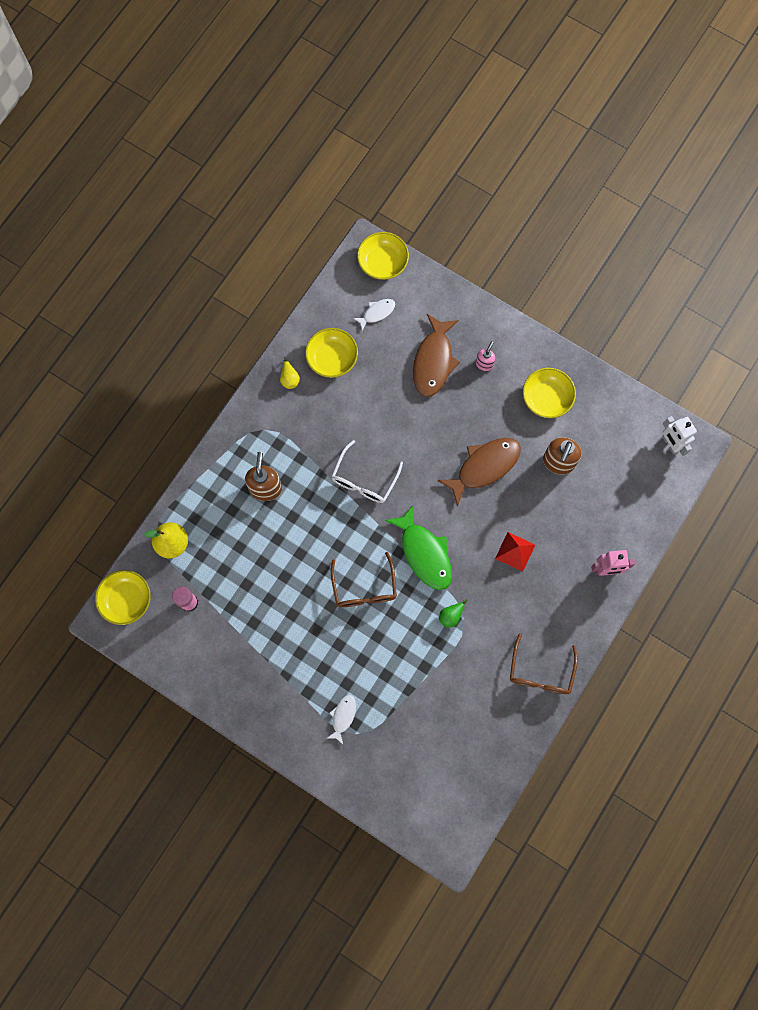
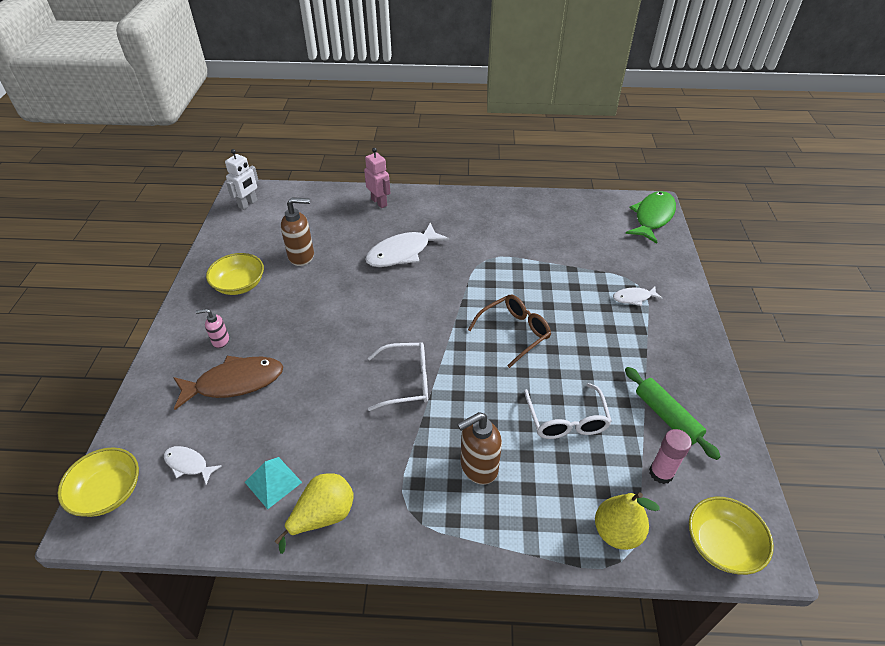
camera: 120 degrees left, 30 degrees down
(224, 643) = (666, 417): none -> green rolling pin
(264, 570) = (566, 420): none -> white glasses
(289, 378) = (323, 516): yellow pear -> yellow pear, size x1.75
(332, 358) = (273, 482): yellow bowl -> turquoise pyramid
(424, 553) = (448, 306): green fish -> green fish (652, 217)
(451, 615) = (488, 268): green pear -> none
(484, 467) = (335, 299): brown fish -> none
(515, 551) = (402, 252): red pyramid -> white fish
(540, 672) = (488, 207): brown glasses -> none

